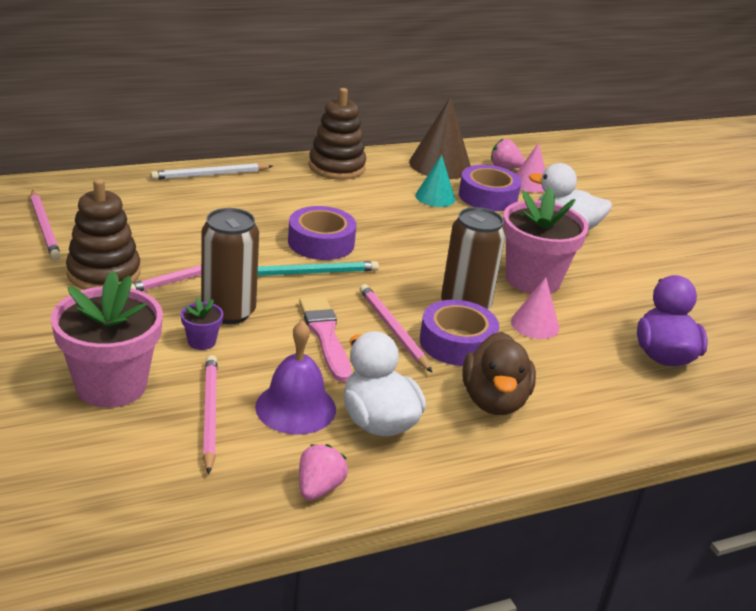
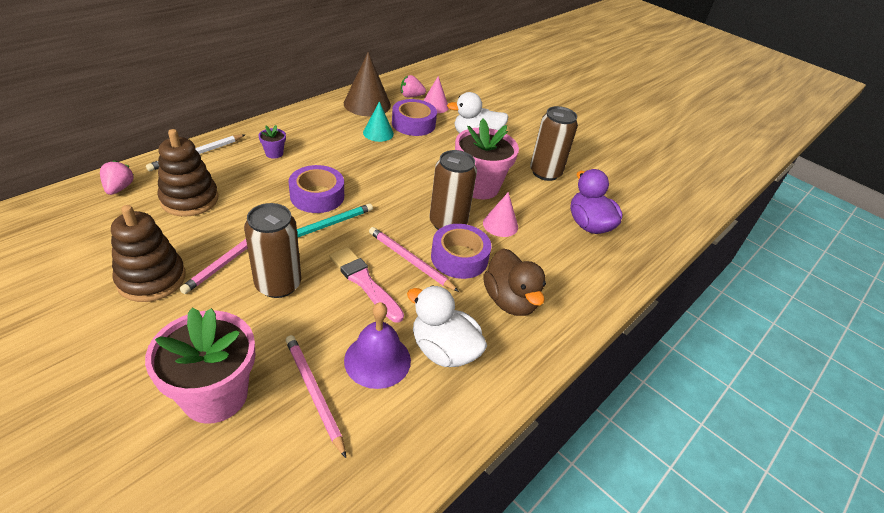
camera: 25 degrees left, 10 degrees up
(45, 227) = (72, 246): pink pencil -> none
(201, 341) = (271, 321): purple flower pot -> purple flower pot (274, 153)
(319, 488) = (434, 432): pink strawberry -> pink strawberry (119, 188)
(336, 167) = (294, 123): brown stacking toy -> brown stacking toy (189, 199)
(639, 286) = (545, 172): none -> brown can

